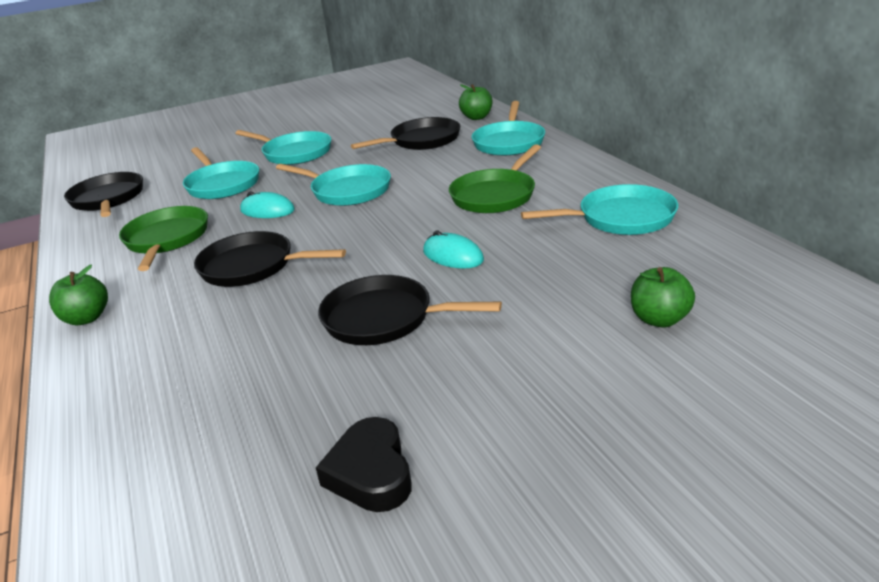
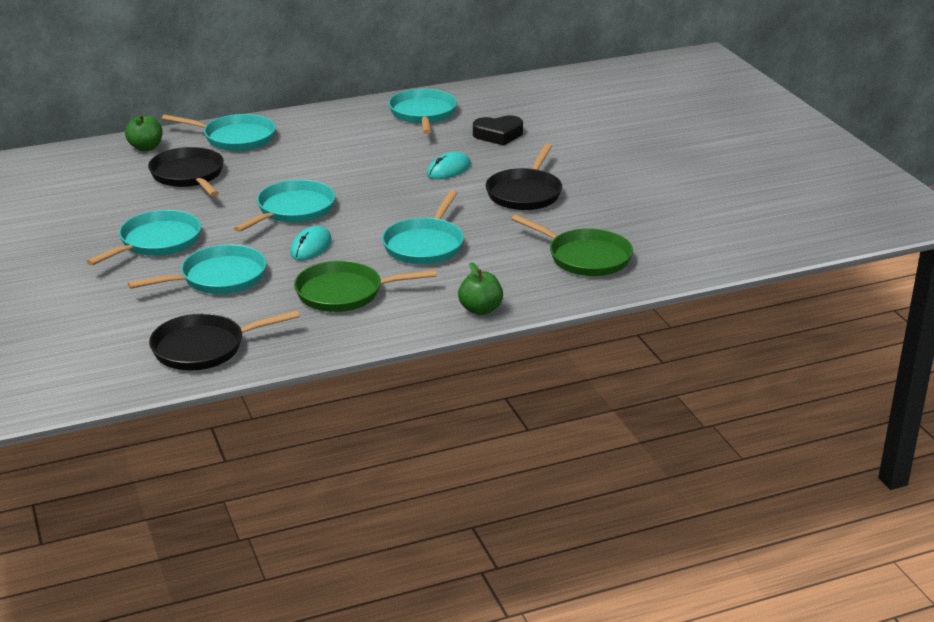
camera: 90 degrees left, 0 degrees up
(252, 266) = (425, 245): black pan -> turquoise pan
(371, 473) = (669, 196): black heart -> black heart (498, 135)
(495, 195) = (352, 150): green pan -> green pan (585, 257)
(659, 319) = (554, 120): green apple -> none

